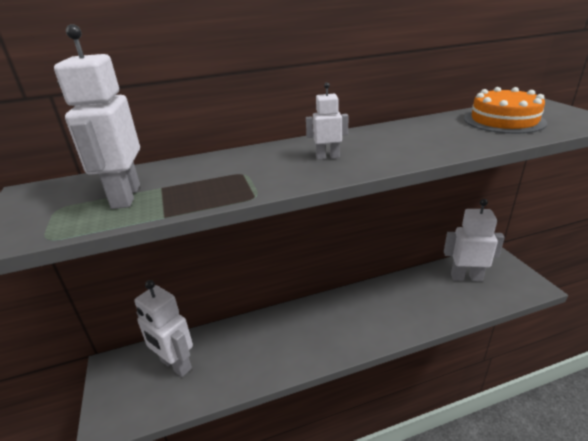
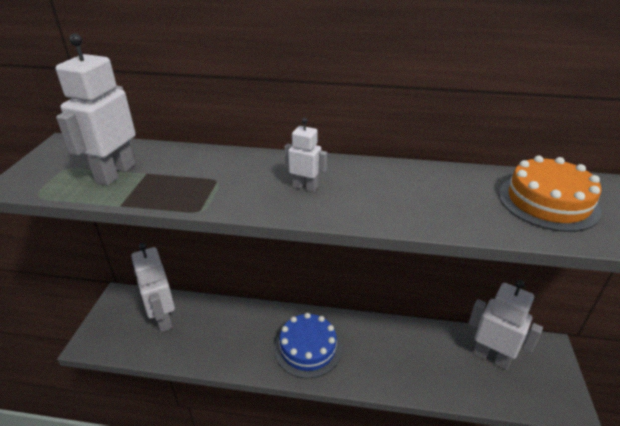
camera: 25 degrees right, 5 degrees up
(331, 329) = (308, 348): none -> blue cake

